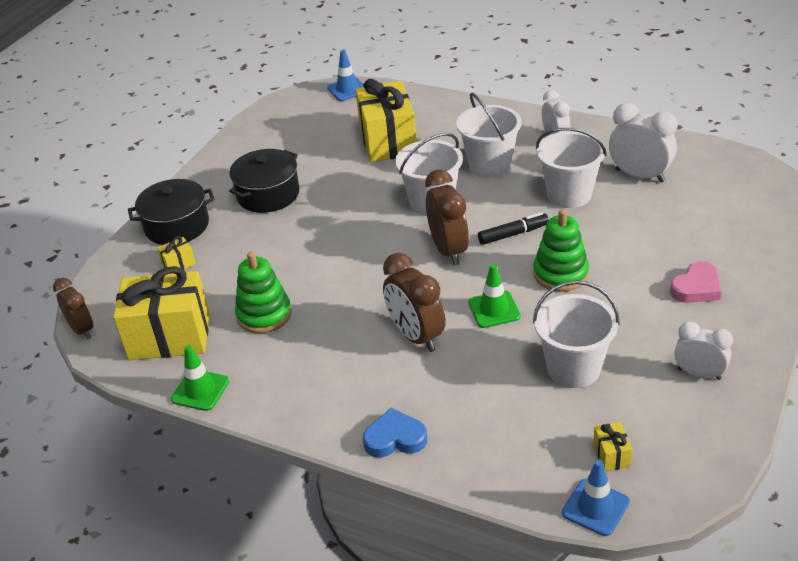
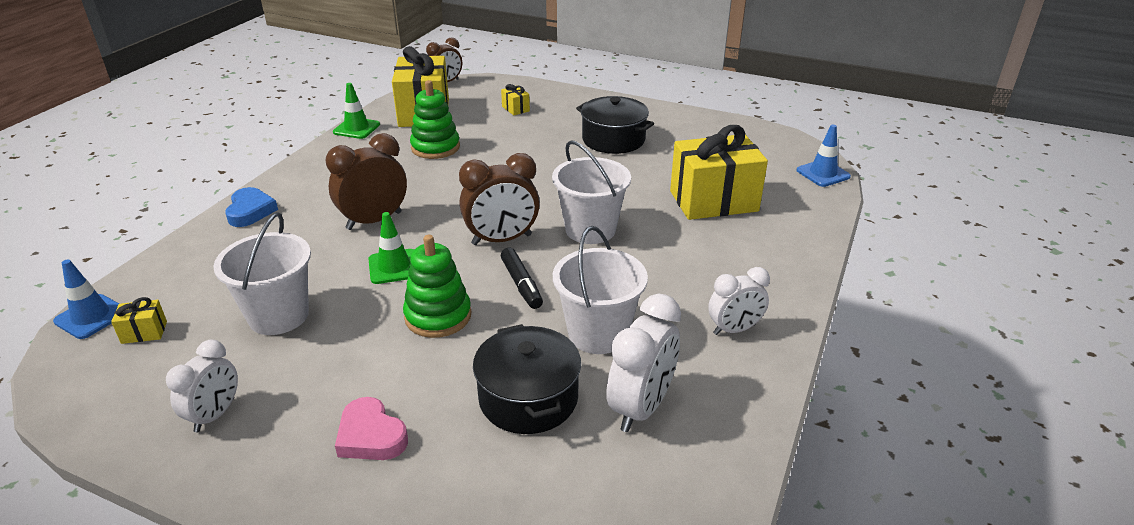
camera: 85 degrees right, 5 degrees down
(177, 226) = (569, 104): black pot -> black pot (528, 398)
(489, 165) = (665, 271): white bucket -> none

